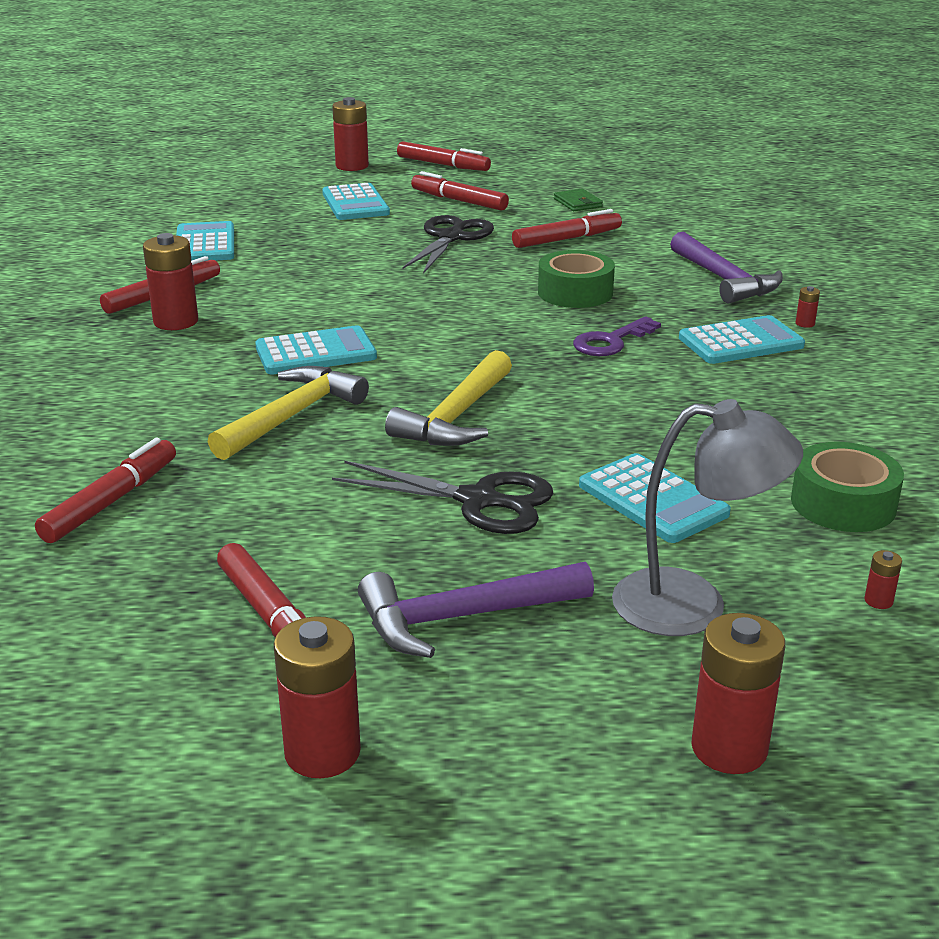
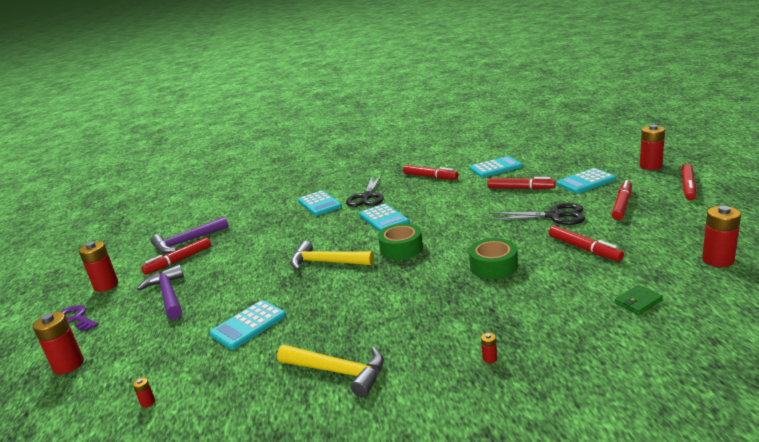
camera: 85 degrees right, 5 degrees down
(111, 501) = (256, 217): red marker -> red marker (521, 188)
(176, 322) = (404, 186): red battery -> red battery (718, 260)
(291, 416) = (321, 229): yellow hammer -> yellow hammer (337, 372)
(478, 500) = (251, 282): black scissors -> black scissors (367, 197)
(578, 203) = (662, 240): green wallet -> green wallet (638, 302)
(611, 341) = (426, 288): purple key -> purple key (76, 318)
(693, 605) = (161, 346): grey lamp -> none
(724, 280) = (553, 316): purple hammer -> purple hammer (187, 241)
(741, 342) = (444, 333): turquoise calculator -> turquoise calculator (319, 204)
(843, 503) = (240, 387): green tape -> green tape (401, 248)

